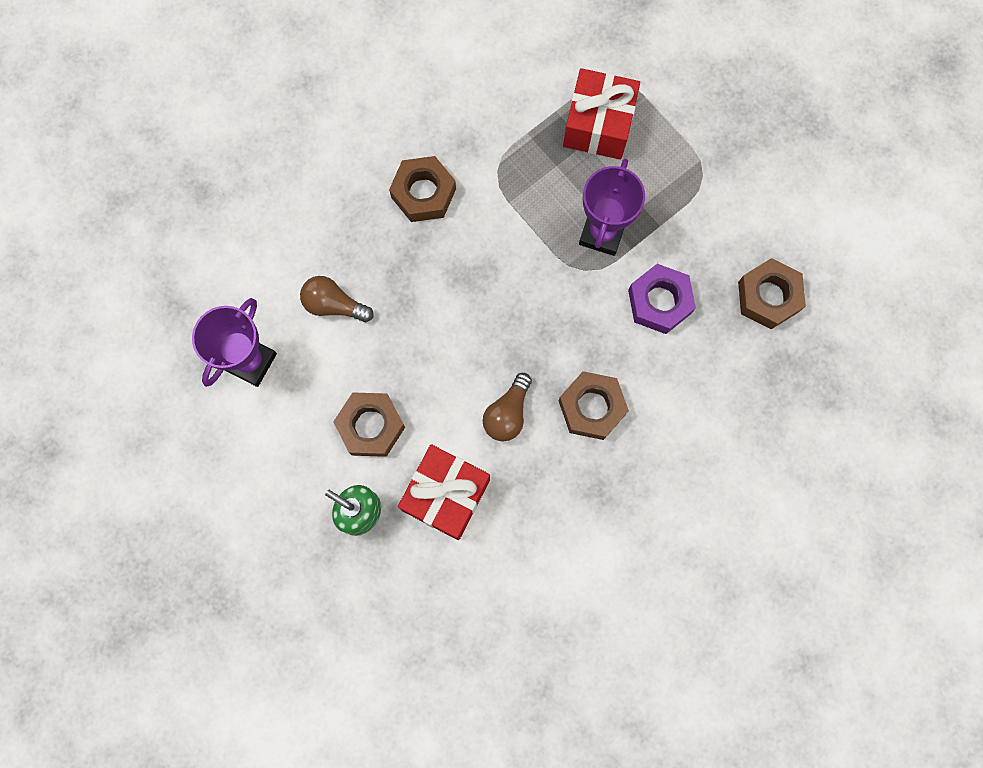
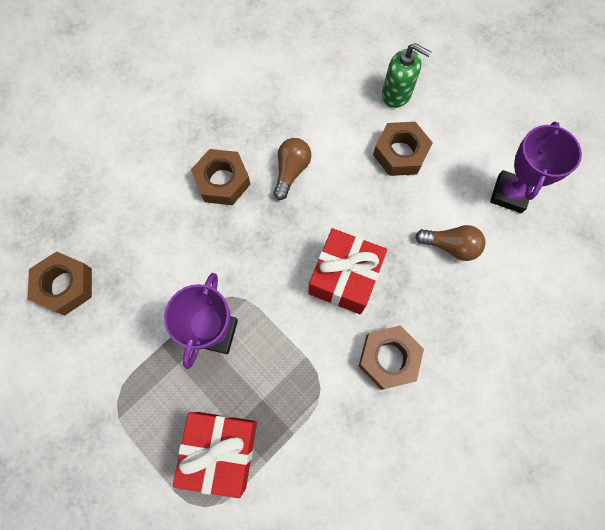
camera: 175 degrees right, 5 degrees down
(446, 495) = (333, 110): red gift -> red gift (344, 277)
(659, 302) = (164, 273): purple nut -> none

